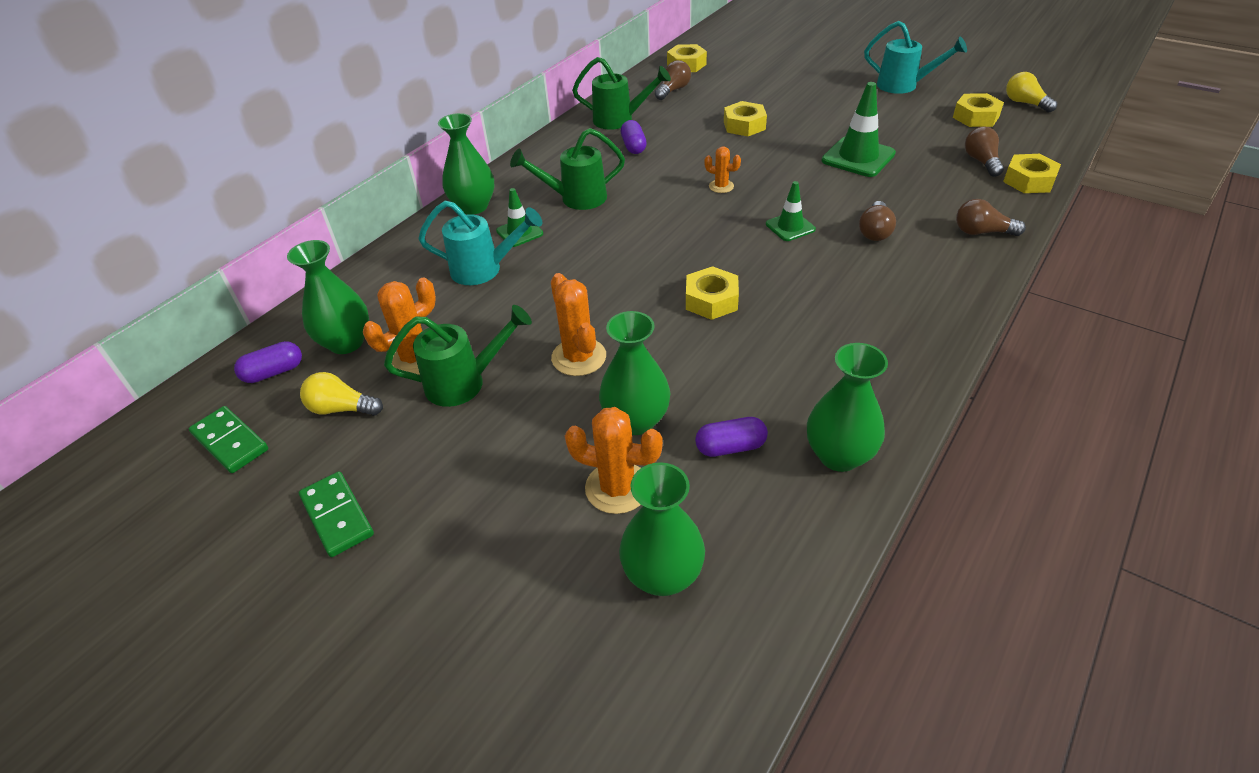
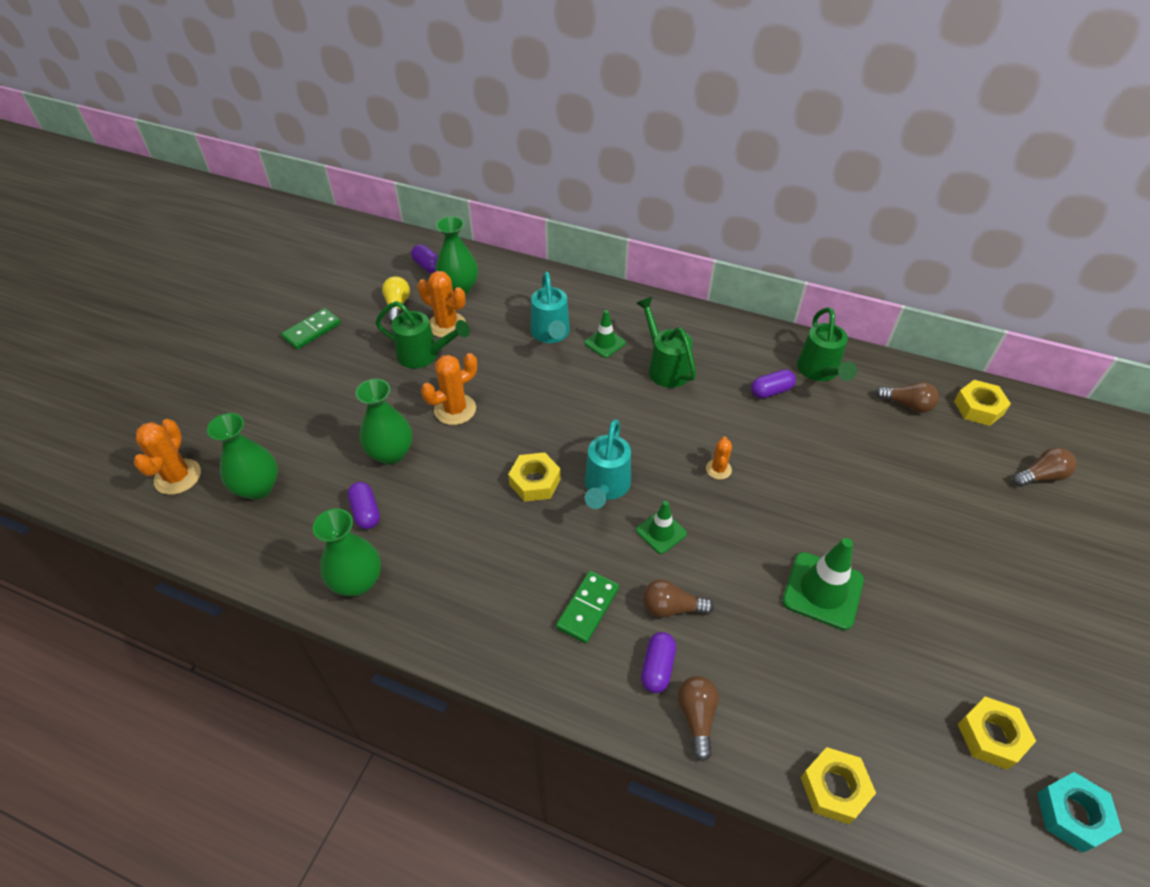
camera: 75 degrees right, 5 degrees up
(230, 442) = (369, 270): green domino -> green domino (588, 608)
(465, 382) = (424, 355): green watering can -> green watering can turned 45 degrees counterclockwise
(473, 206) = (634, 307): green vase -> none
(617, 488) = (329, 453): orange cactus -> orange cactus (178, 477)
(744, 125) = (853, 476): yellow nut -> none
(904, 86) = (1044, 645): turquoise watering can -> turquoise watering can (605, 488)
(937, 246) = (657, 667): none -> purple capsule
(981, 161) = (863, 732): brown light bulb -> brown light bulb (1040, 476)
(1025, 103) = (1072, 814): yellow light bulb -> turquoise nut

